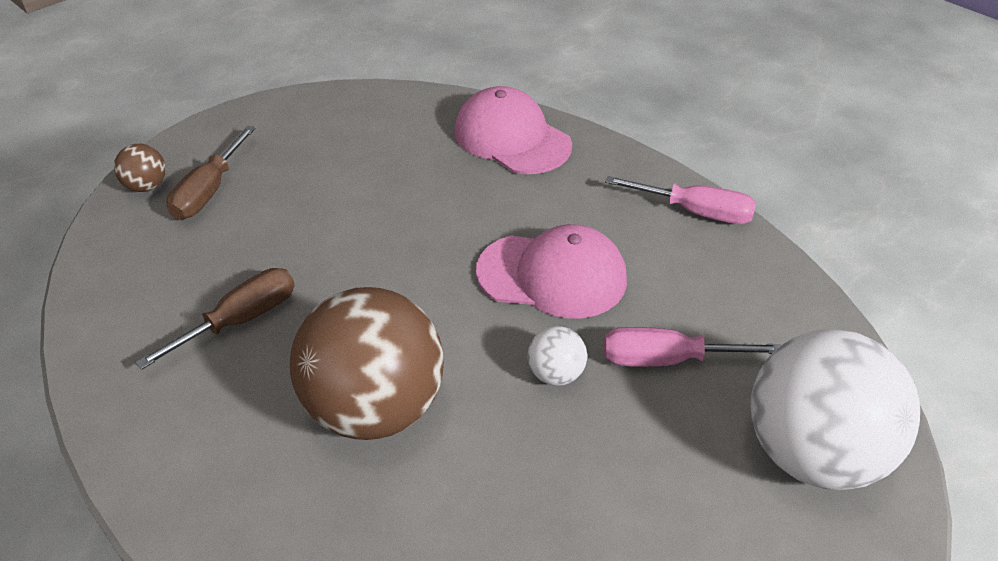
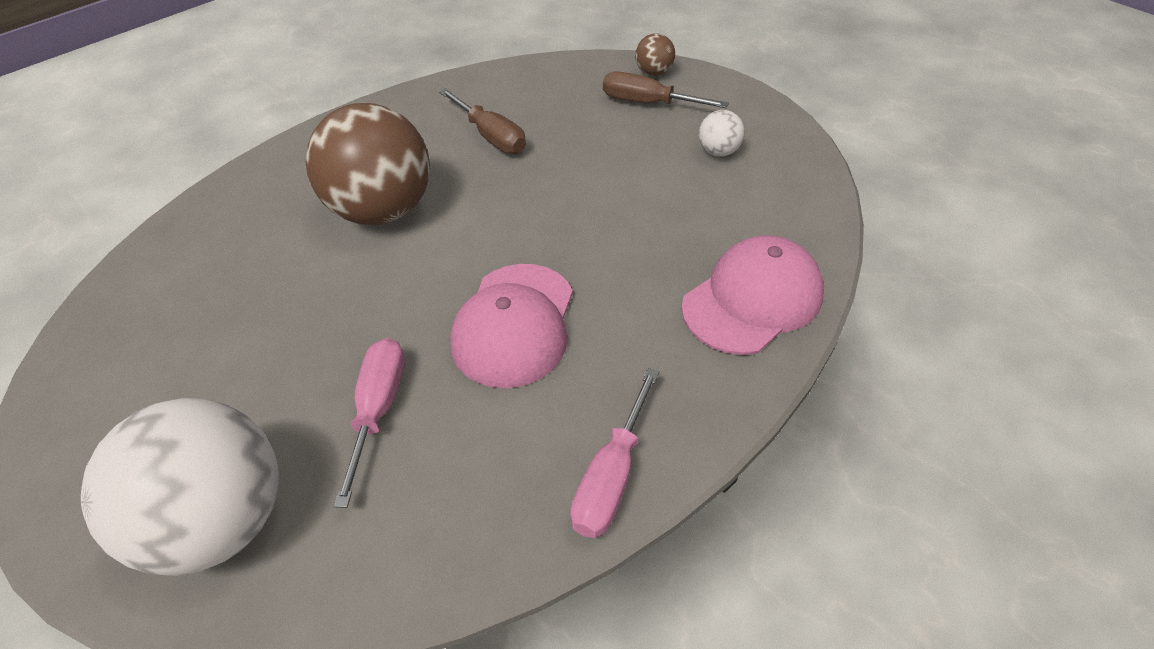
camera: 95 degrees right, 5 degrees up
(556, 374) = (385, 320): white ball -> white ball (718, 152)

